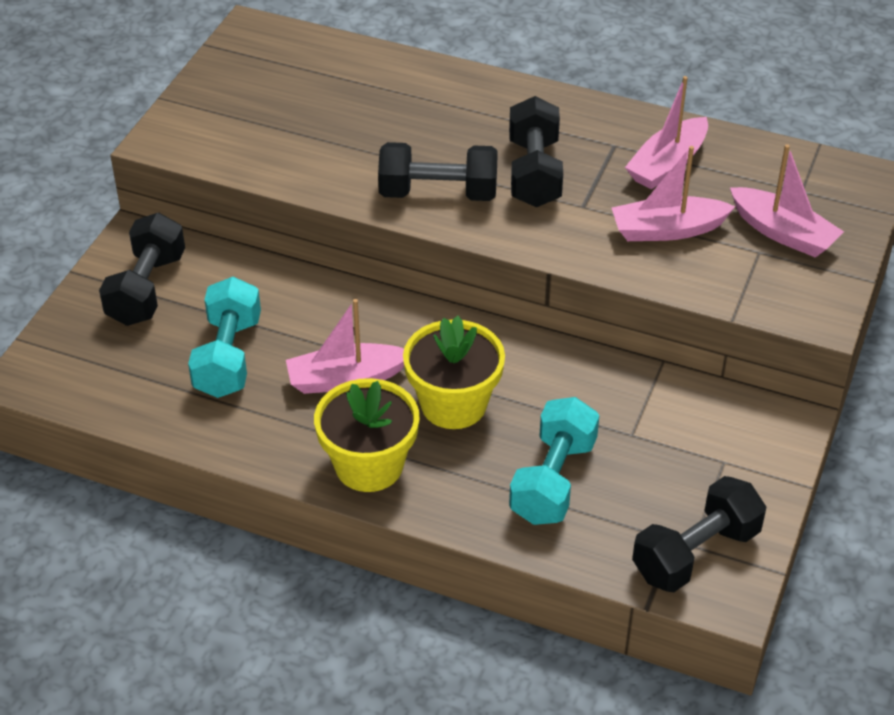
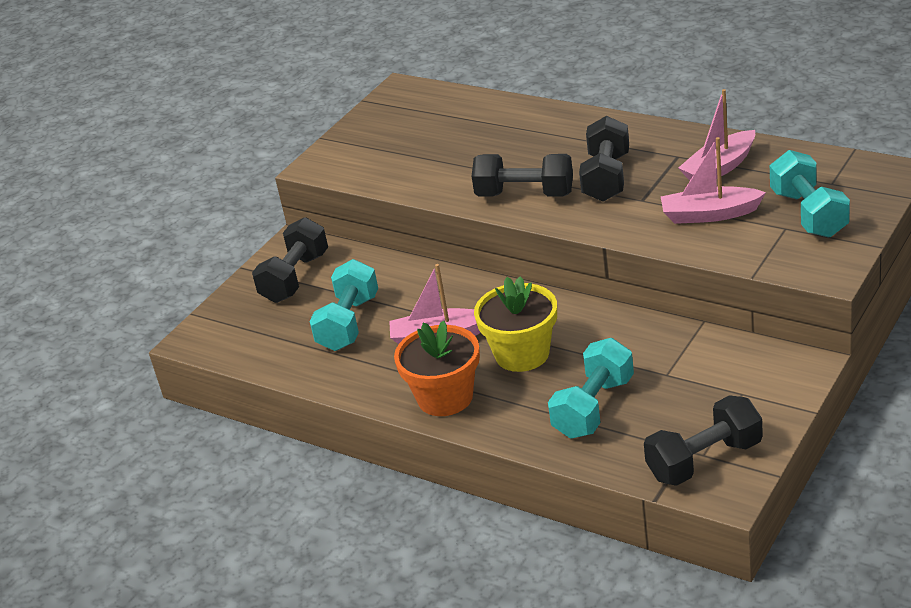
camera: 15 degrees right, 10 degrees down
(369, 465) = (445, 397): yellow flower pot -> orange flower pot
(783, 233) = (808, 214): pink boat -> turquoise dumbbell

